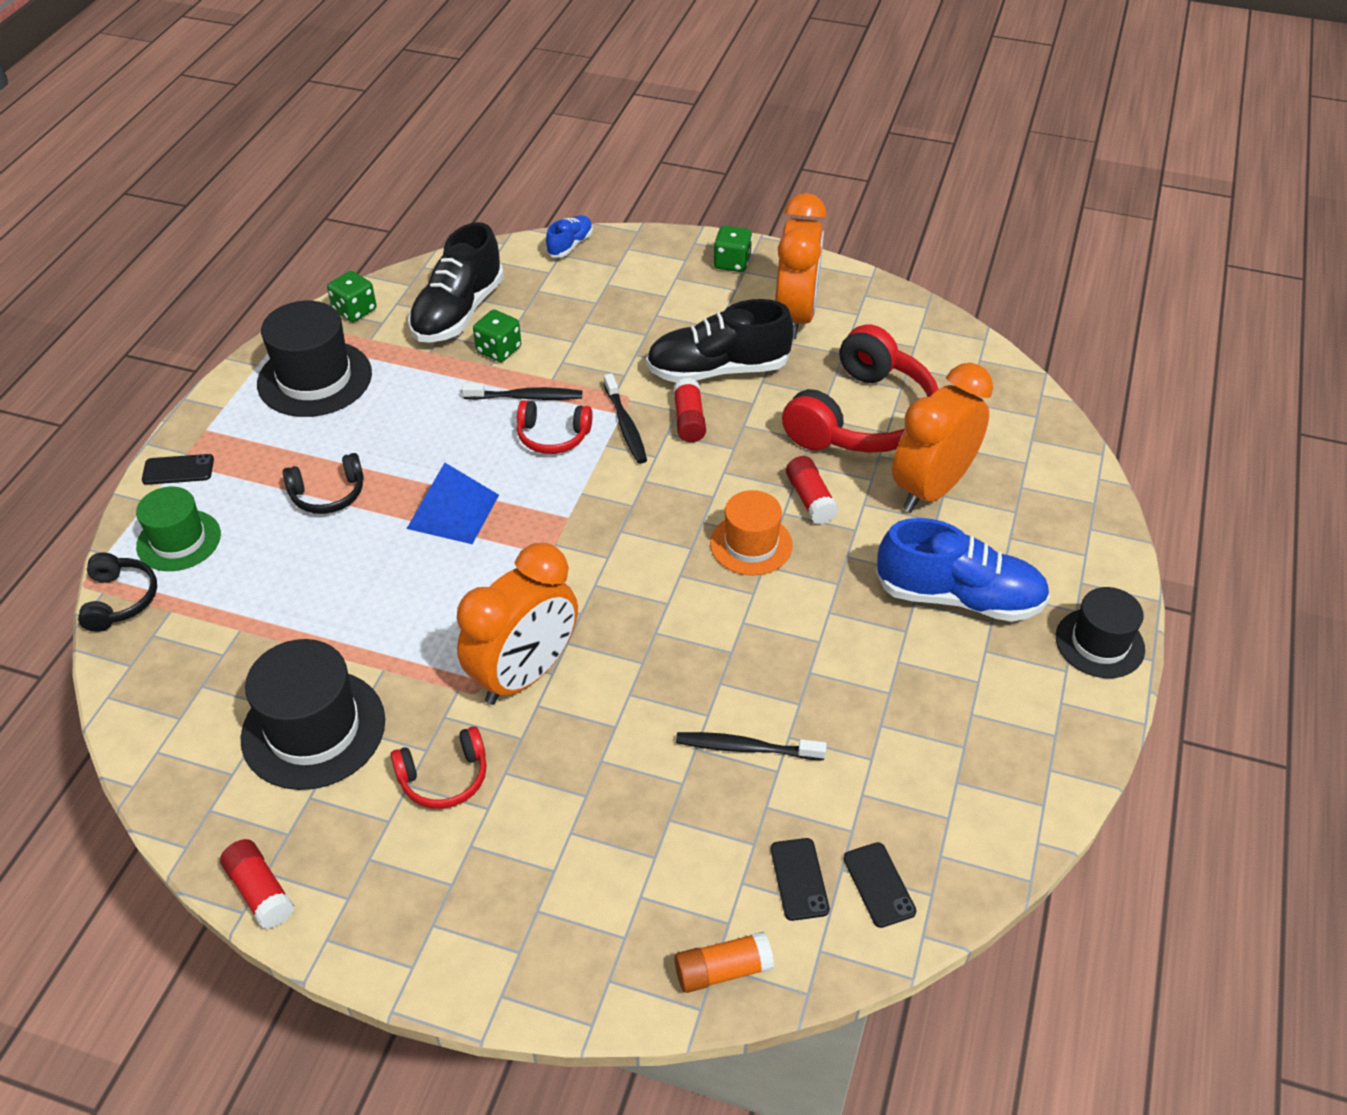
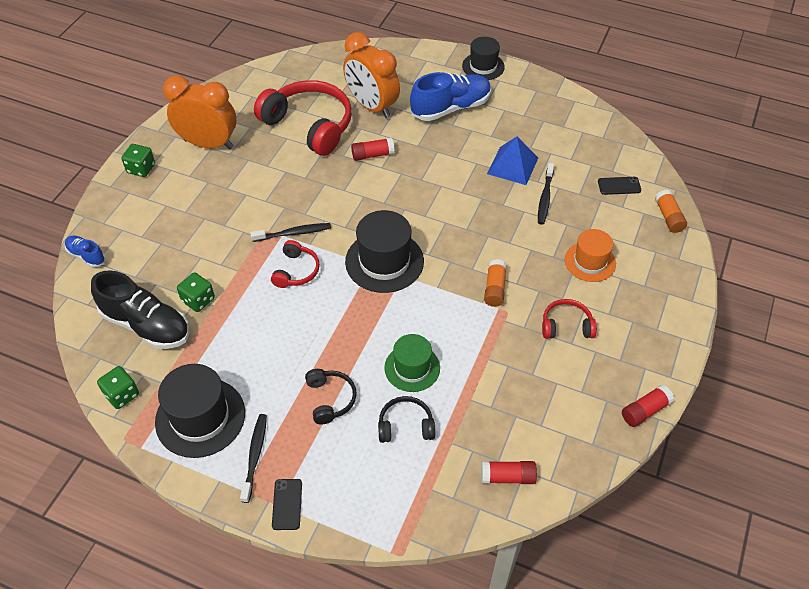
camera: 85 degrees left, 5 degrees up
(120, 600) = (419, 525): black headphones -> black headphones (405, 426)
(179, 540) = (363, 493): green hat -> green hat (412, 368)
(313, 729) = (533, 393): black hat -> black hat (384, 261)
(444, 777) = (566, 326): red headphones -> red headphones turned 75 degrees counterclockwise
(453, 511) = (358, 325): blue pyramid -> blue pyramid (512, 165)
(524, 674) = (494, 288): orange clock -> orange glue stick
(526, 397) = (253, 285): black toothbrush -> black toothbrush (255, 456)
(689, 420) = (295, 202): red glue stick -> red glue stick (507, 477)
(718, 370) = (251, 185): black shoe -> none
(751, 544) = (404, 183): orange hat -> orange hat (590, 262)
(879, 885) = (620, 159): black phone -> none
(959, 597) = (451, 108): blue shoe -> blue shoe turned 45 degrees clockwise

